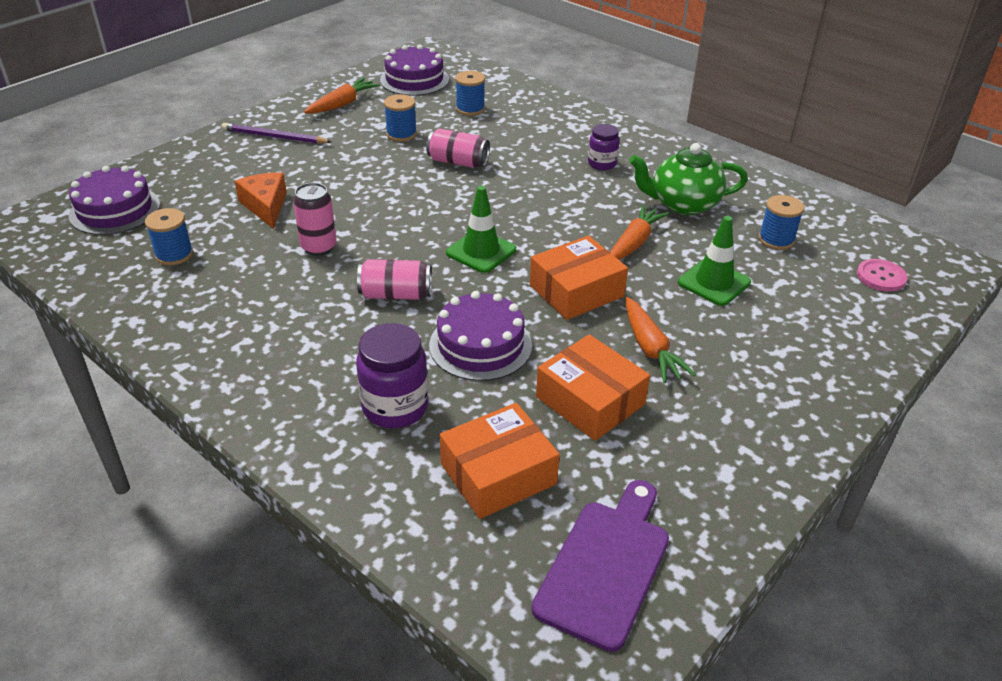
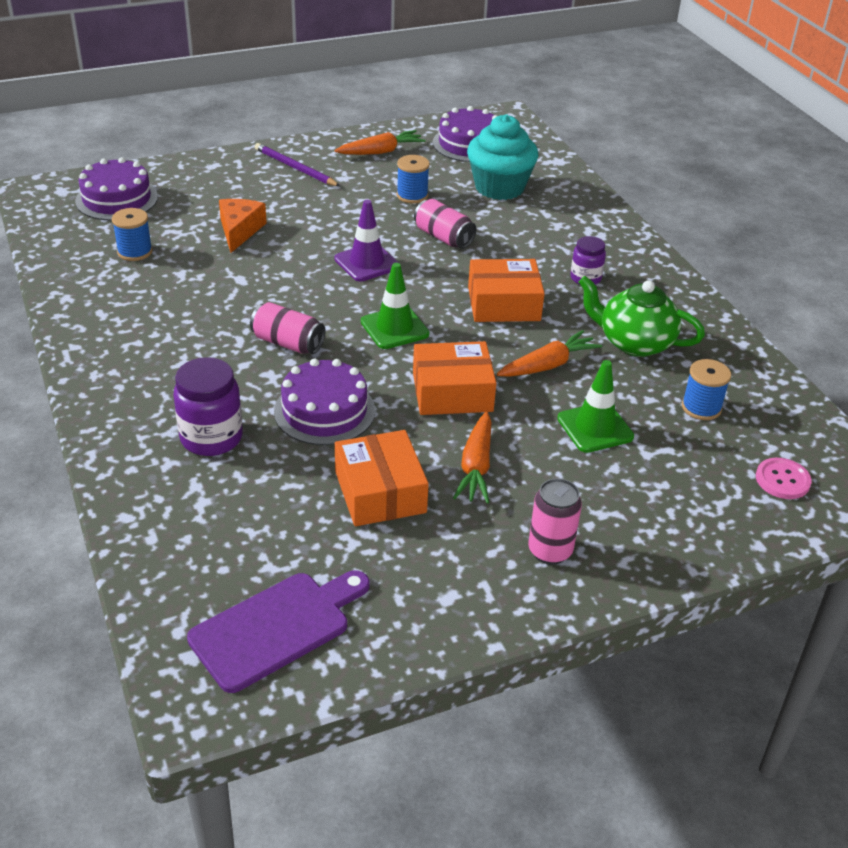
camera: 25 degrees right, 0 degrees up
(319, 247) = (255, 281): pink can -> pink can (550, 551)
(409, 202) = (367, 263): none -> purple traffic cone
(470, 109) = (499, 187): blue spool -> turquoise cupcake
(498, 474) = (250, 522): orange box -> orange box (503, 304)

